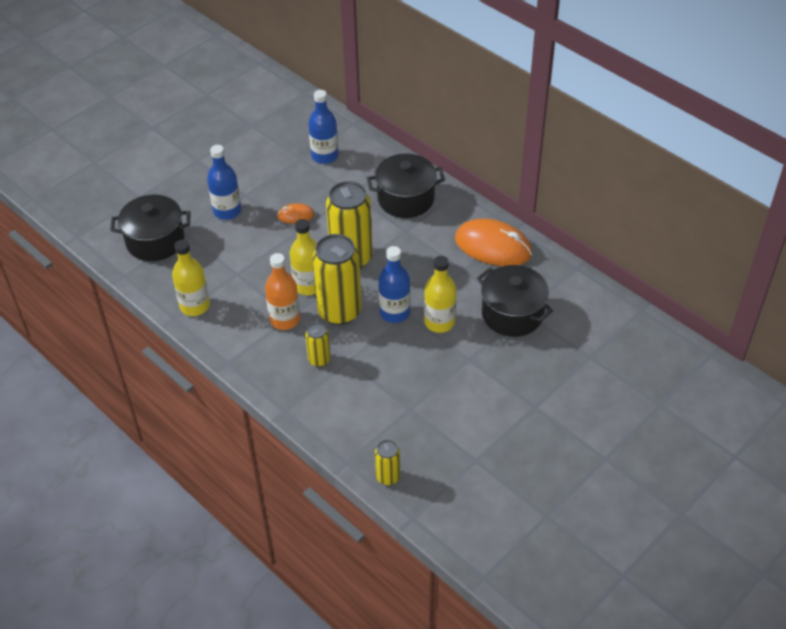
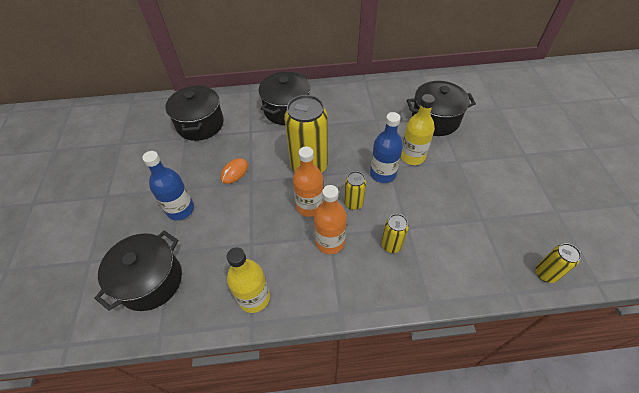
camera: 50 degrees left, 5 degrees up
(308, 285) = (309, 206): yellow bottle -> orange bottle
(325, 156) = (200, 124): blue bottle -> black pot
(339, 312) = (353, 203): yellow can -> yellow can, size x0.49
(493, 246) = (370, 96): orange mouse -> none

